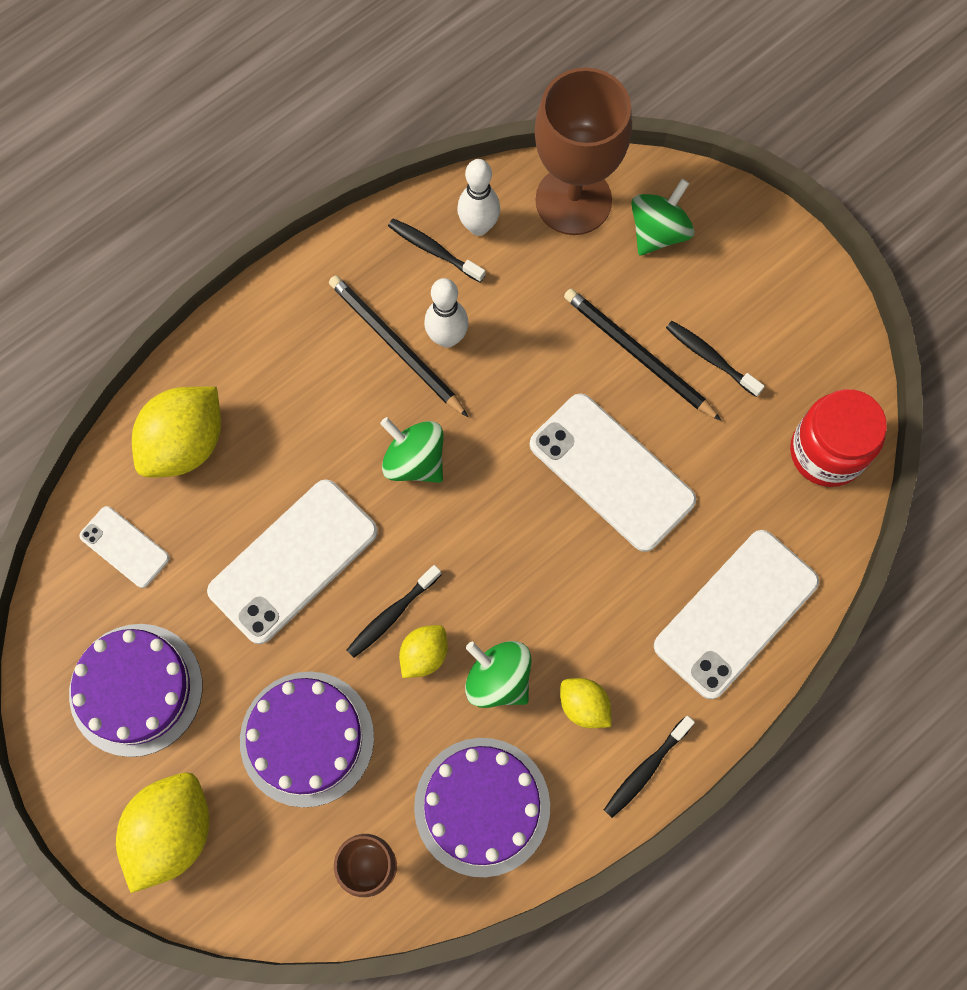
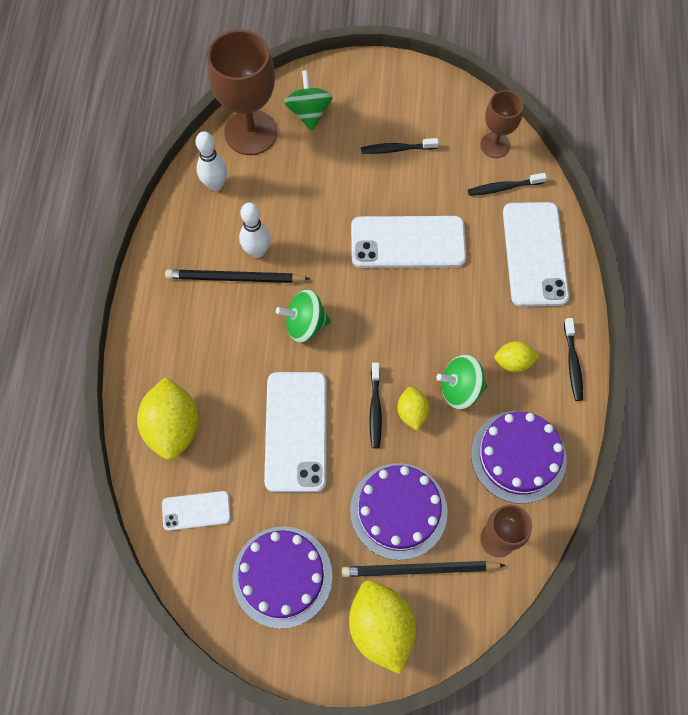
camera: 45 degrees left, 5 degrees down
(433, 250) = (204, 215): black toothbrush -> black toothbrush (503, 188)
(638, 354) = (361, 177): black pencil -> black pencil (419, 569)
(827, 452) = (495, 145): red jar -> brown goblet

